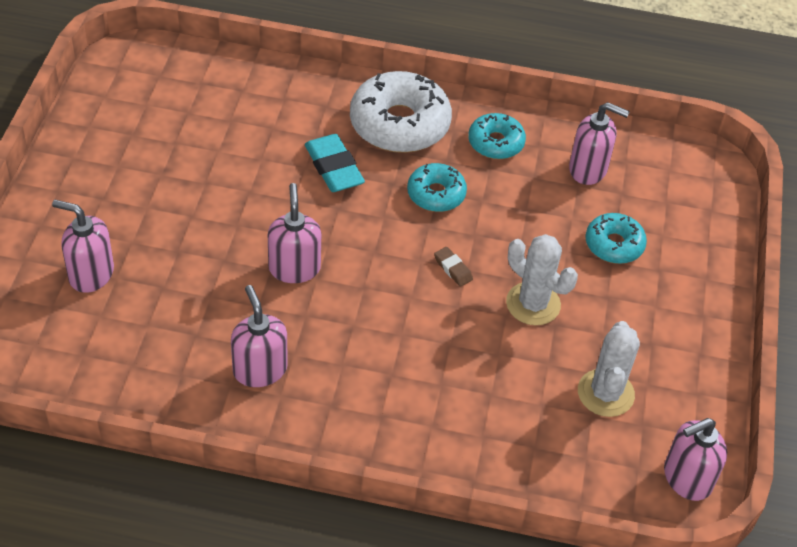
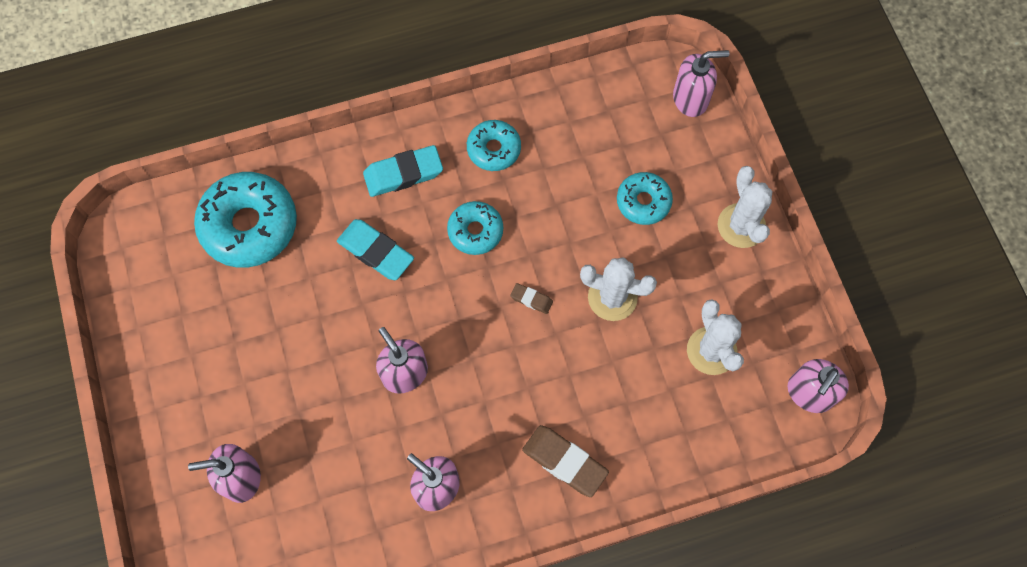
camera: 25 degrees left, 20 degrees up
(237, 100) = (249, 225): none -> turquoise donut
(396, 410) = (564, 462): none -> brown eraser
(399, 124) = (403, 174): white donut -> turquoise eraser
(588, 169) = (583, 135): pink soap dispenser -> pink soap dispenser (691, 98)
(702, 308) = (741, 226): none -> white cactus

